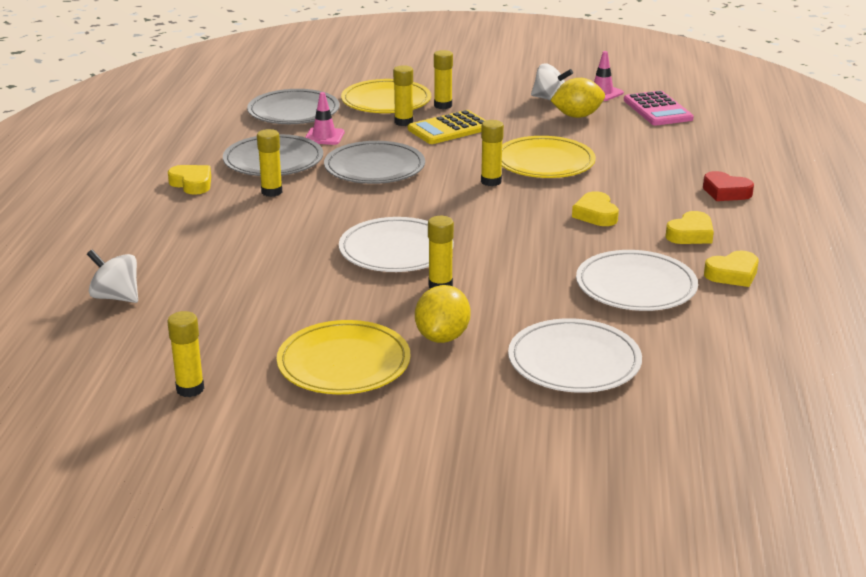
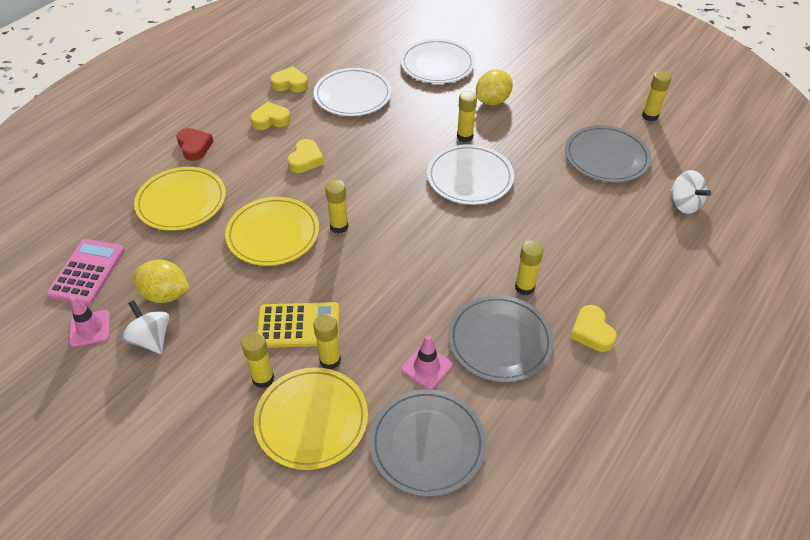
camera: 150 degrees left, 20 degrees up
(344, 363) = (557, 103): yellow plate -> yellow plate (181, 201)
(374, 168) = (415, 287): grey plate -> grey plate (606, 157)

